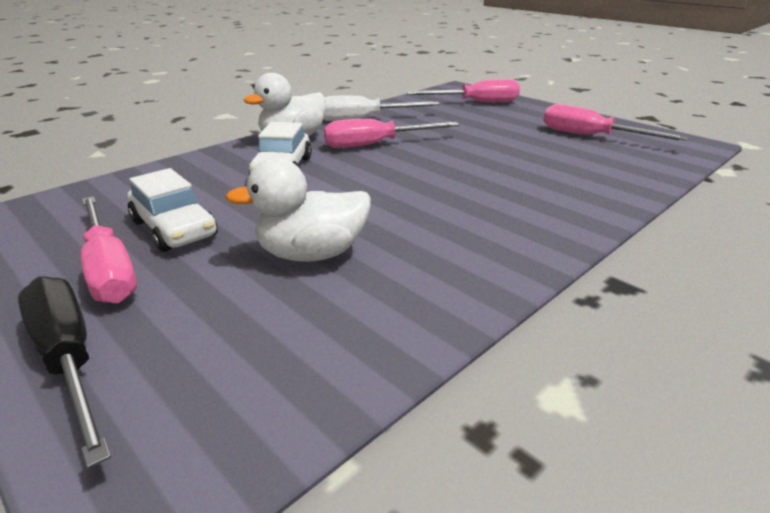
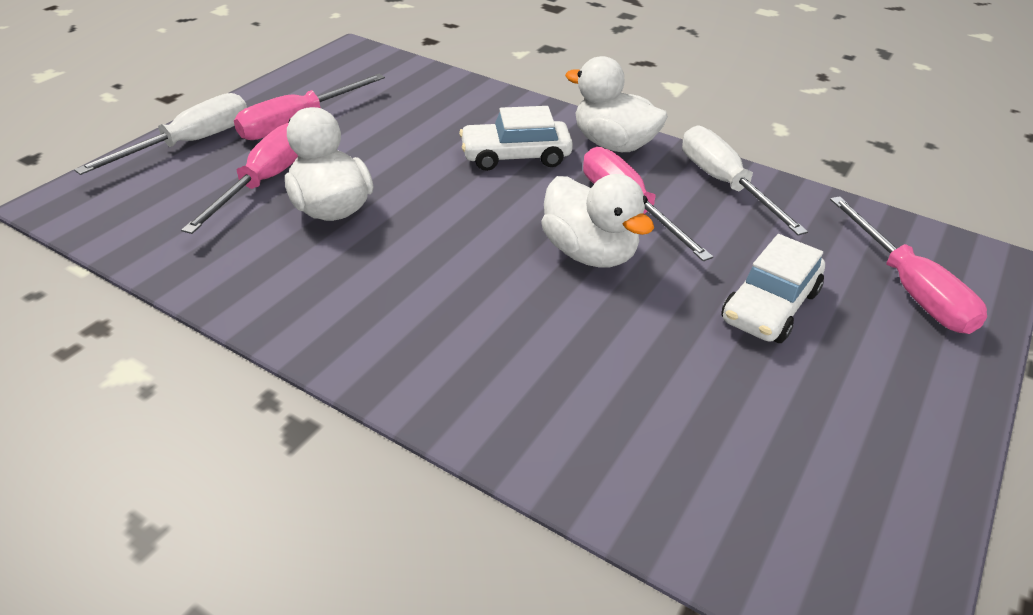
camera: 75 degrees right, 10 degrees up
(69, 359) = (190, 143): black screwdriver -> white screwdriver
(174, 229) = (366, 131): white car -> white car (770, 306)
(424, 161) = (589, 253): none -> white duck
(591, 136) = (815, 442): pink screwdriver -> pink screwdriver (265, 181)

